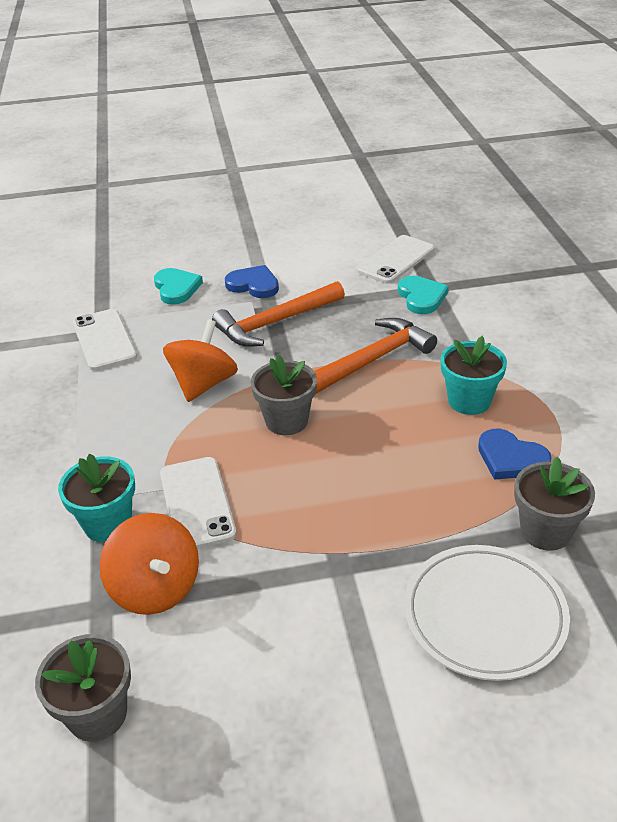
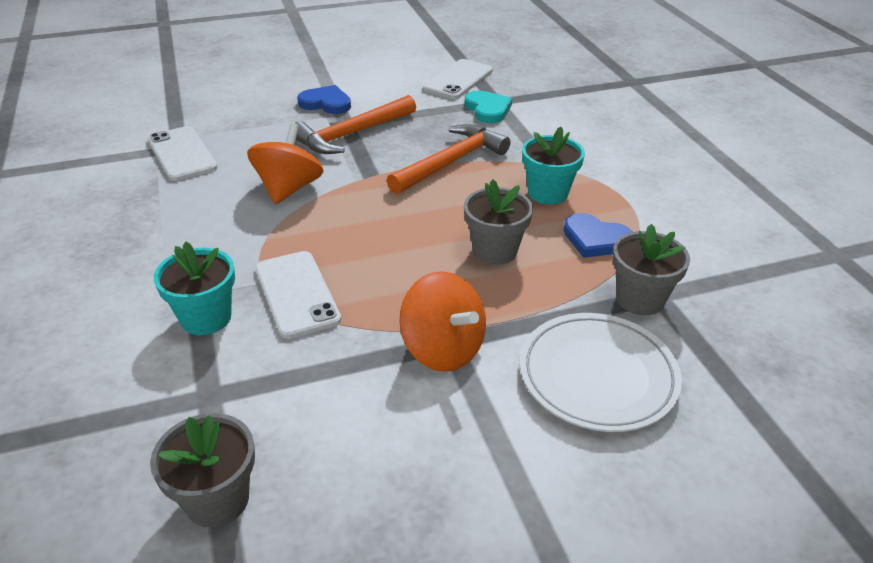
camera: 10 degrees left, 0 degrees up
(156, 588) = (264, 374): orange spinning top -> orange spinning top (442, 349)
(176, 288) = (250, 108): turquoise heart -> none
(286, 421) = (376, 217): grey flower pot -> grey flower pot (495, 251)

